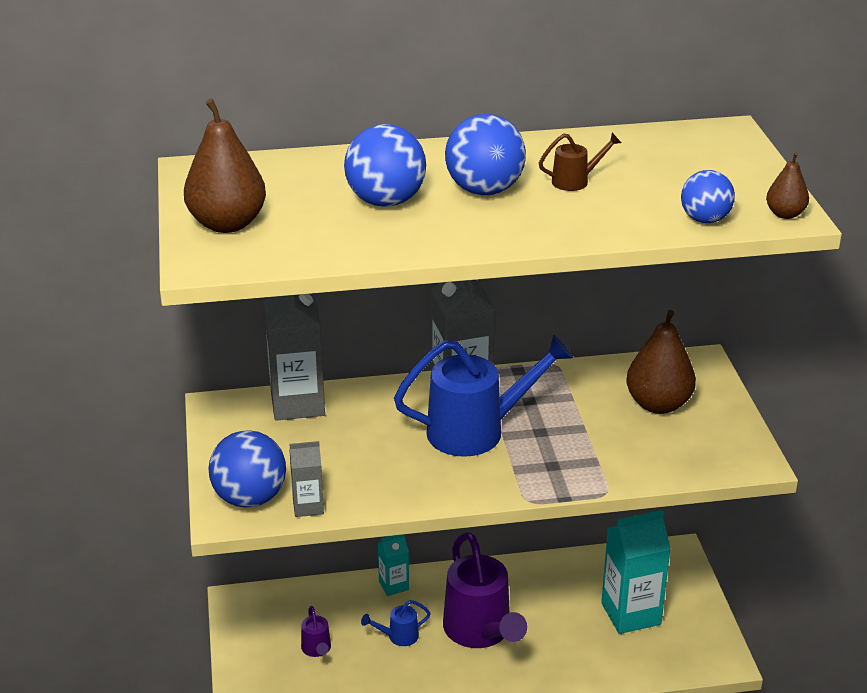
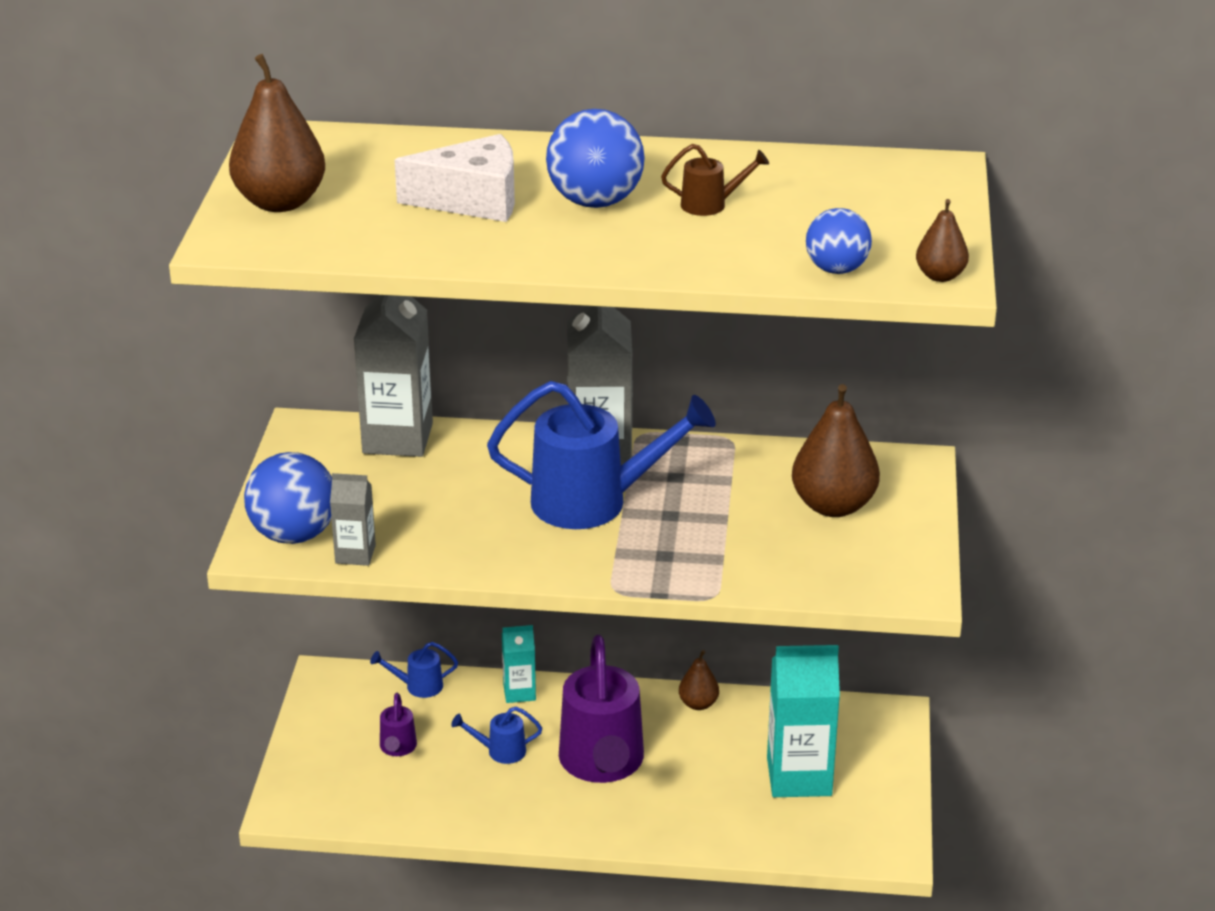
camera: 15 degrees right, 0 degrees up
(313, 595) = (418, 686): none -> blue watering can
(385, 201) = (472, 200): blue ball -> white cheese
(532, 570) = (698, 704): none -> brown pear

